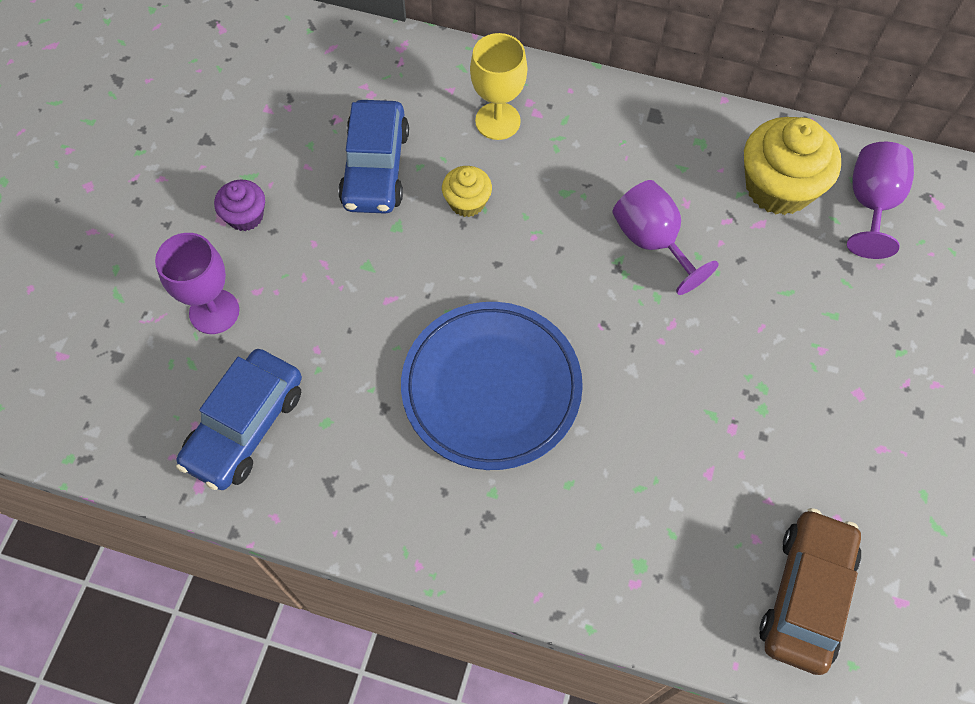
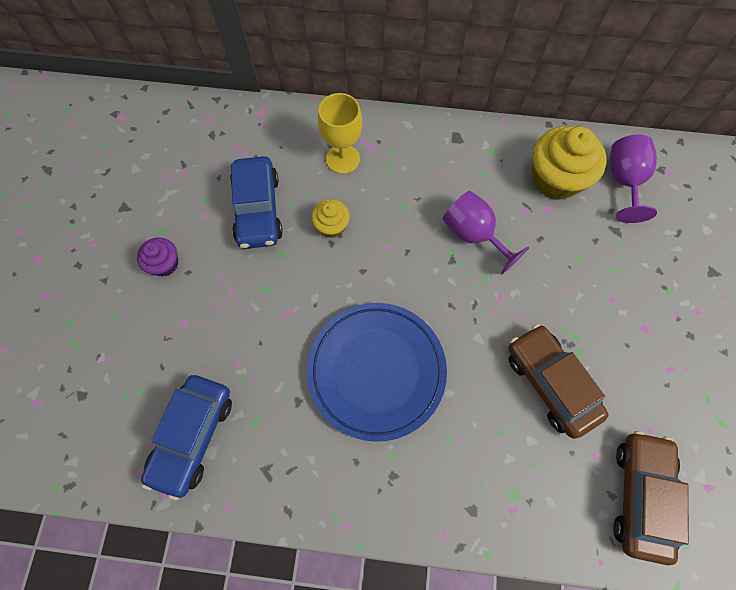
camera: 10 degrees left, 5 degrees up
(214, 311) = (153, 345): purple goblet -> none
(715, 440) = (550, 383): none -> brown car

